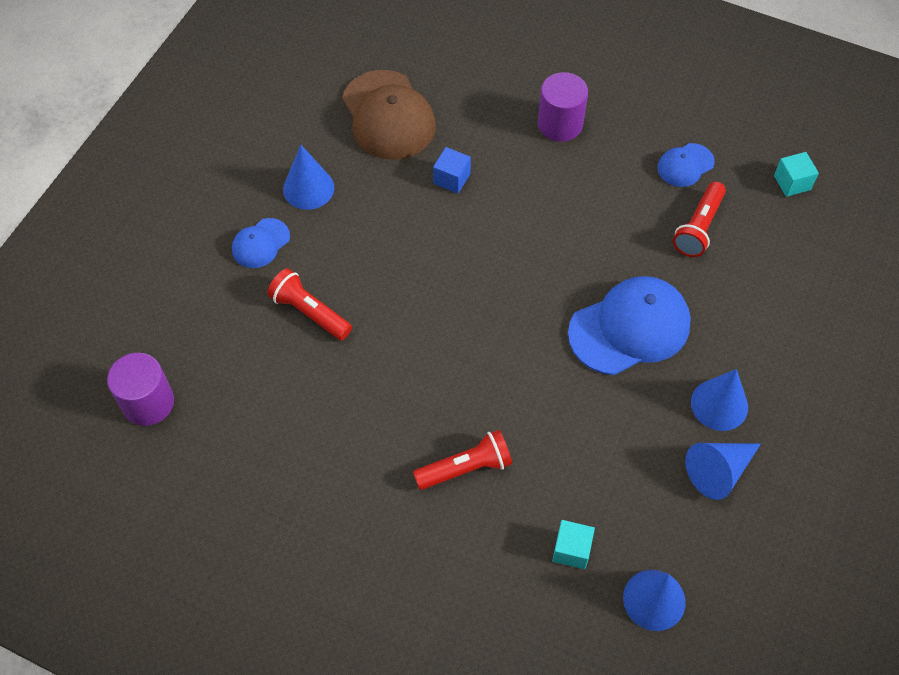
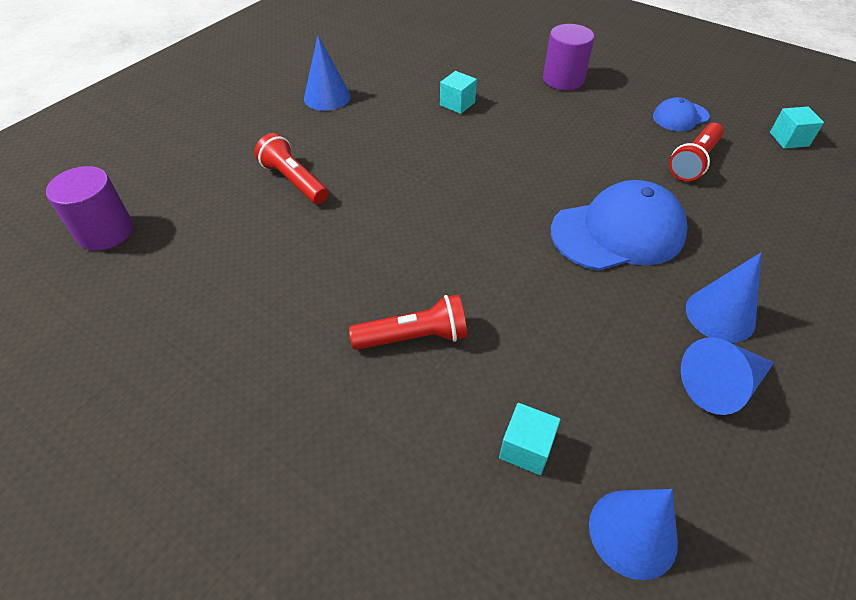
camera: 10 degrees right, 10 degrees down
(260, 243) = (269, 128): blue cap -> none
(388, 115) = (412, 60): brown cap -> none
(451, 179) = (457, 104): blue cube -> turquoise cube

